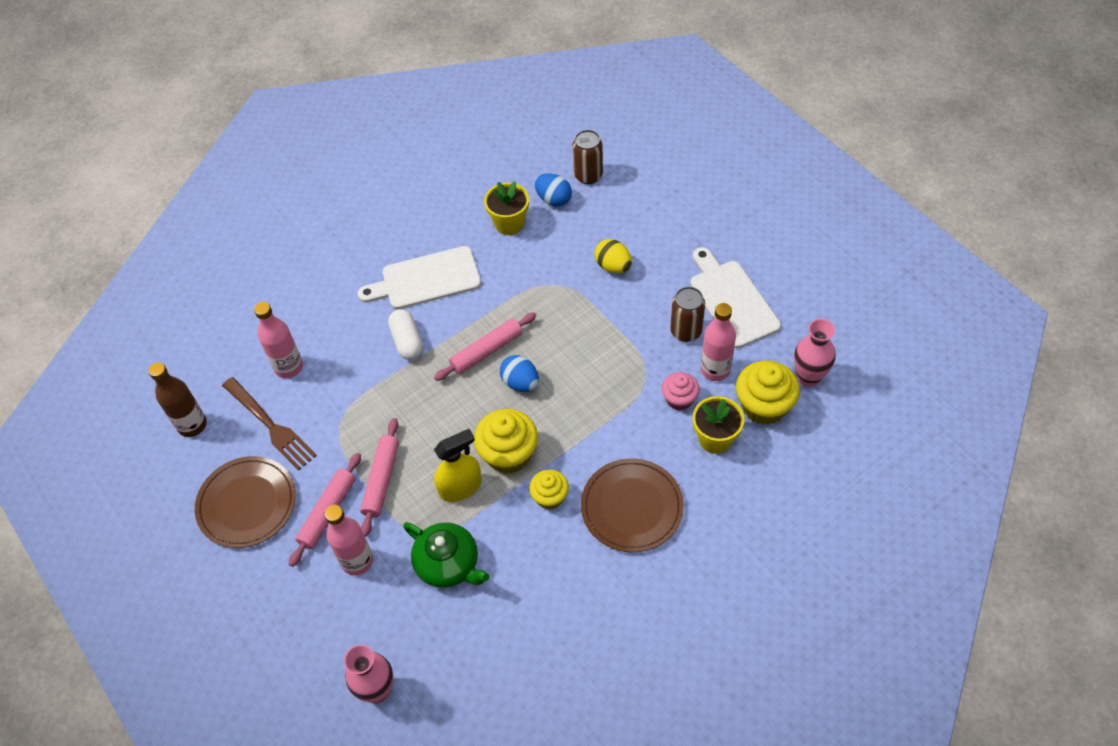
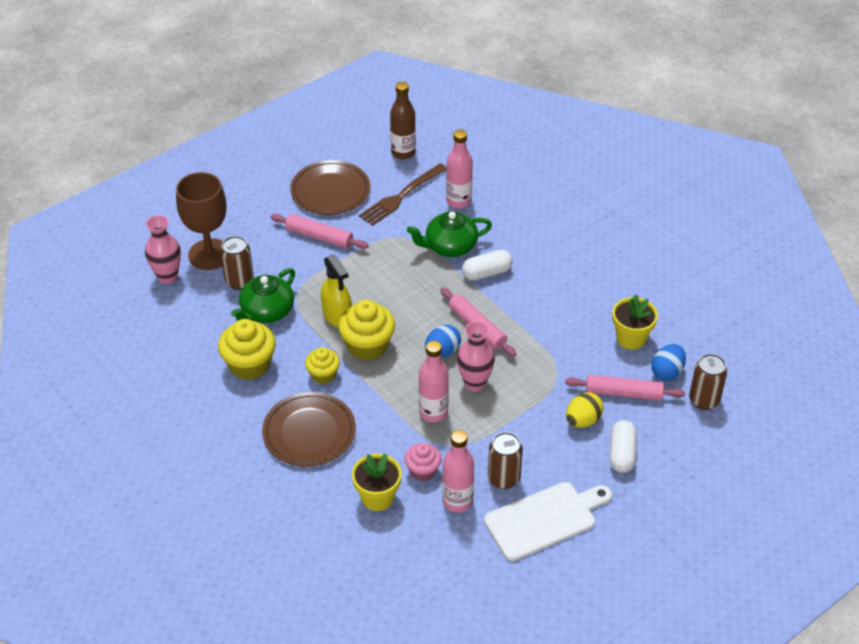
camera: 85 degrees right, 10 degrees down
(342, 641) = (209, 254): none -> brown goblet
(357, 561) = (275, 257): pink bottle -> pink bottle (433, 412)
(362, 376) = (450, 246): none -> green teapot
(381, 480) = (347, 266): pink rolling pin -> pink rolling pin (623, 393)
(394, 600) = (239, 281): none -> brown can
(426, 279) = (557, 281): white cutting board -> none
(652, 239) = (621, 454): none -> white capsule
(763, 406) = (414, 539): yellow cupcake -> yellow cupcake (249, 365)
(808, 377) = (448, 581): pink vase -> pink vase (474, 383)

